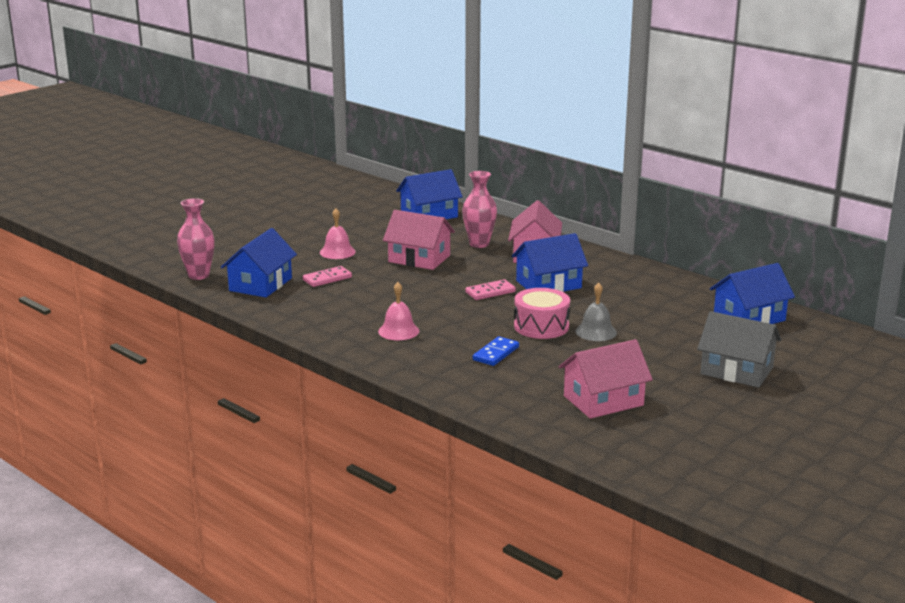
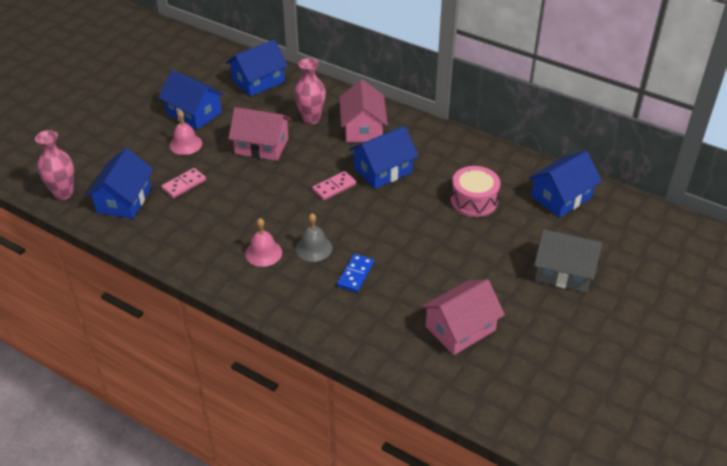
camera: 10 degrees left, 20 degrees up
(353, 232) = (194, 113): none -> blue house
(541, 326) = (388, 231): pink drum -> pink drum (474, 200)
(596, 332) = (436, 232): grey bell -> grey bell (314, 248)

